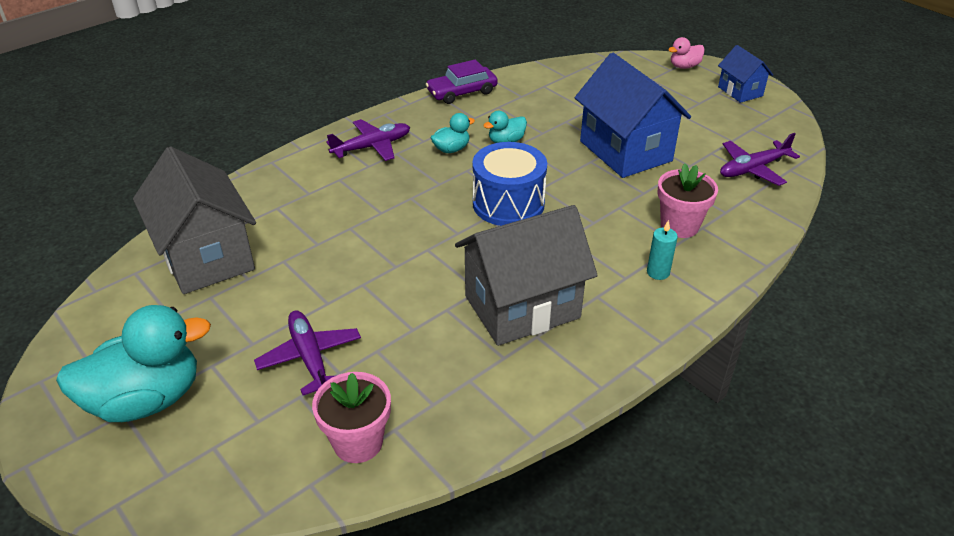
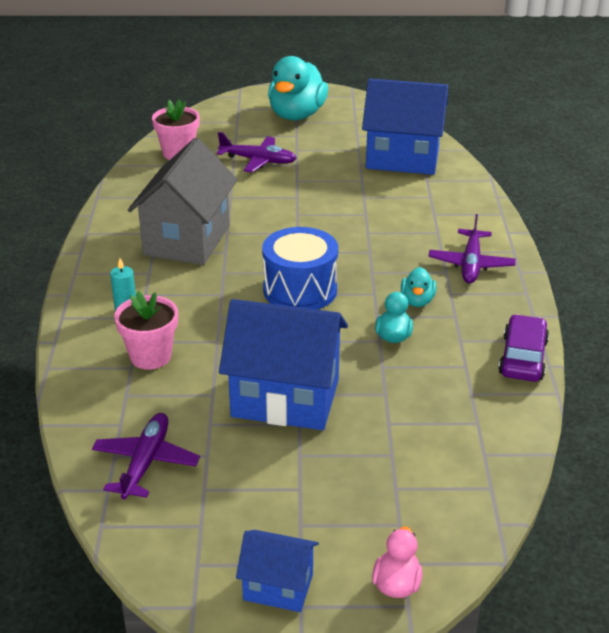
camera: 130 degrees right, 5 degrees down
(207, 257) = (402, 158): grey house -> blue house

